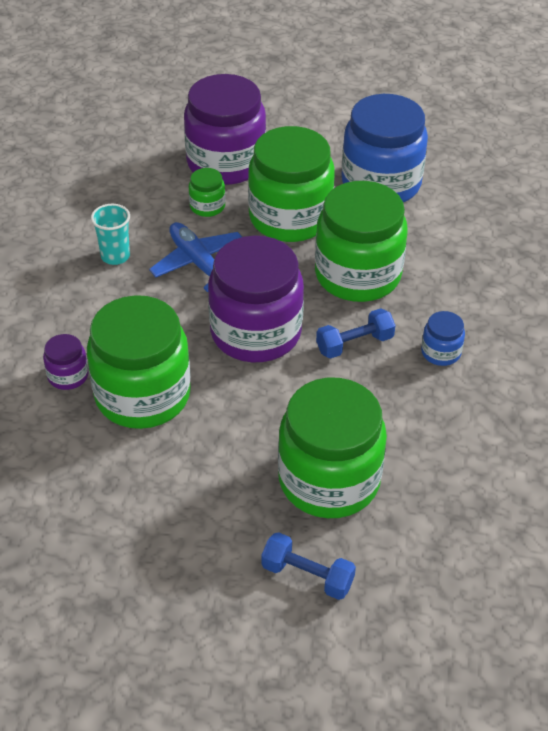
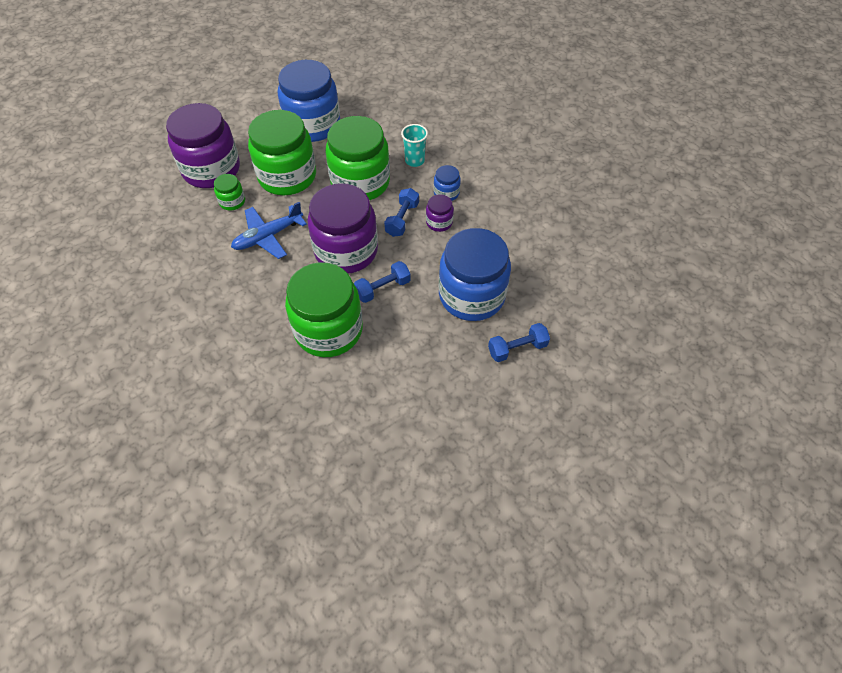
camera: 45 degrees left, 10 degrees up
(68, 376) = (273, 353): purple jar -> purple jar (439, 222)
(115, 256) = (214, 267): turquoise cup -> turquoise cup (414, 161)
(198, 263) = (268, 236): blue plane -> blue plane turned 45 degrees counterclockwise
(245, 397) = (383, 288): none -> blue dumbbell
(329, 480) = (471, 295): green jar -> blue jar

